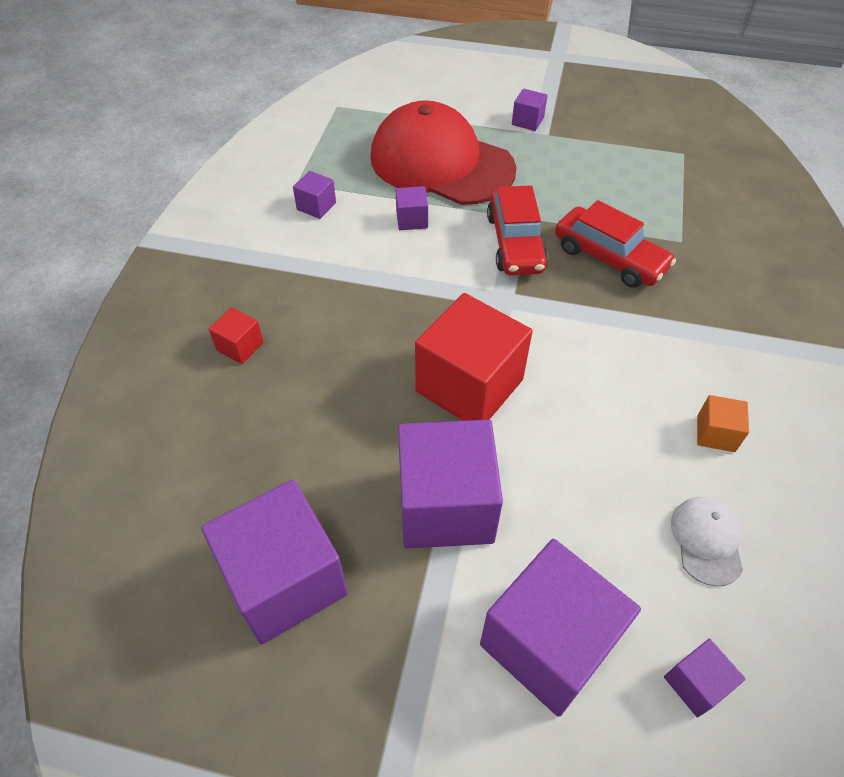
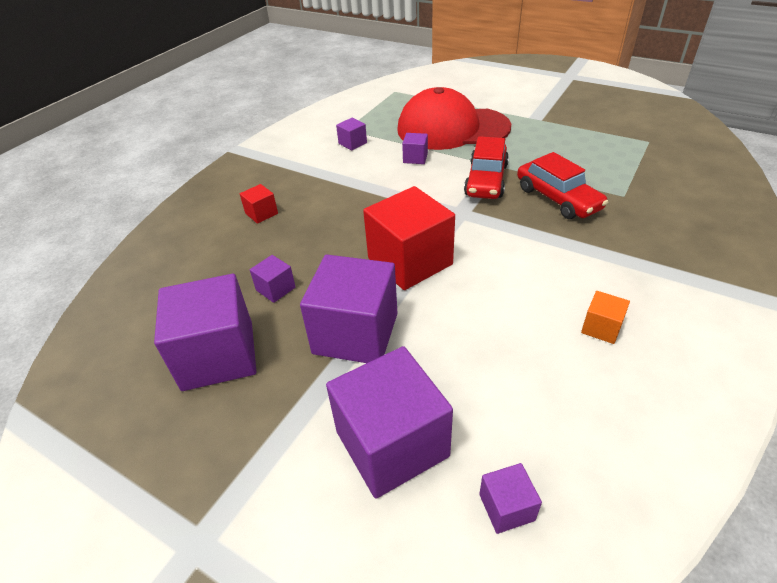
camera: 20 degrees right, 10 degrees down
(441, 163) = (452, 128): red cap -> red cap turned 45 degrees counterclockwise
(527, 121) = (529, 111): purple cube -> purple cube (275, 289)
(707, 540) = (561, 402): white cap -> none

